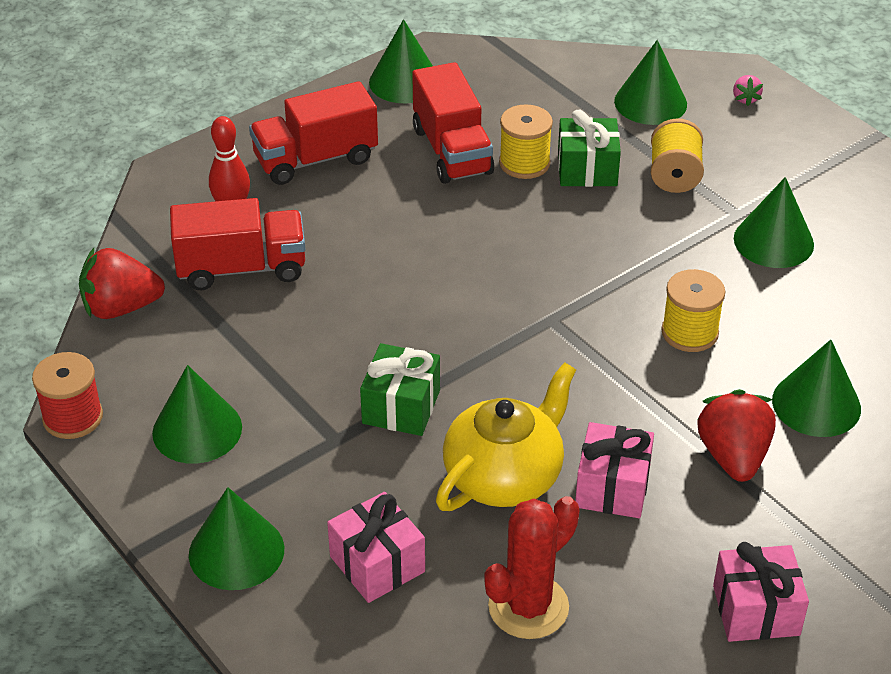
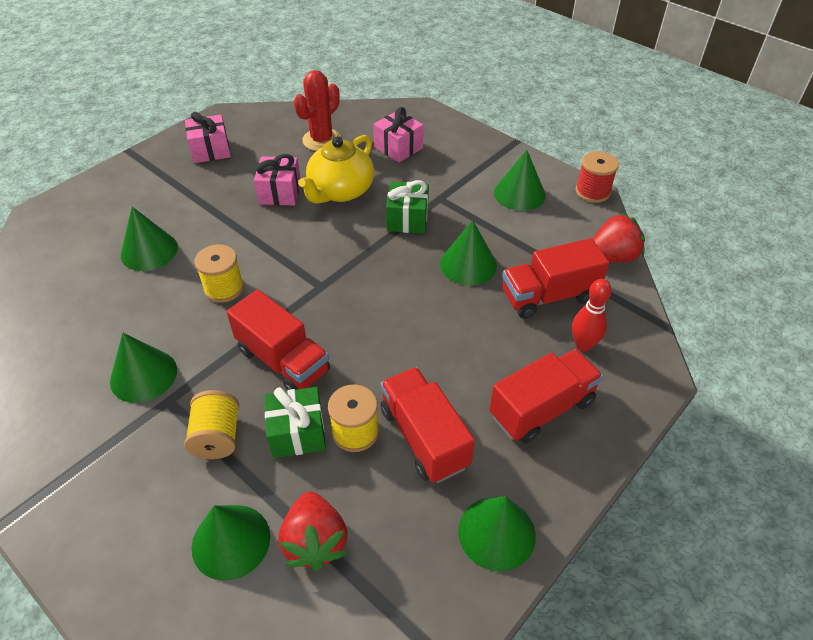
camera: 170 degrees right, 5 degrees up
(236, 551) = (469, 145): green cone -> green cone (468, 264)
(603, 236) = (283, 361): none -> red truck
(733, 456) = (208, 215): red strawberry -> red strawberry (315, 542)
(745, 99) = (124, 565): pink strawberry -> none

